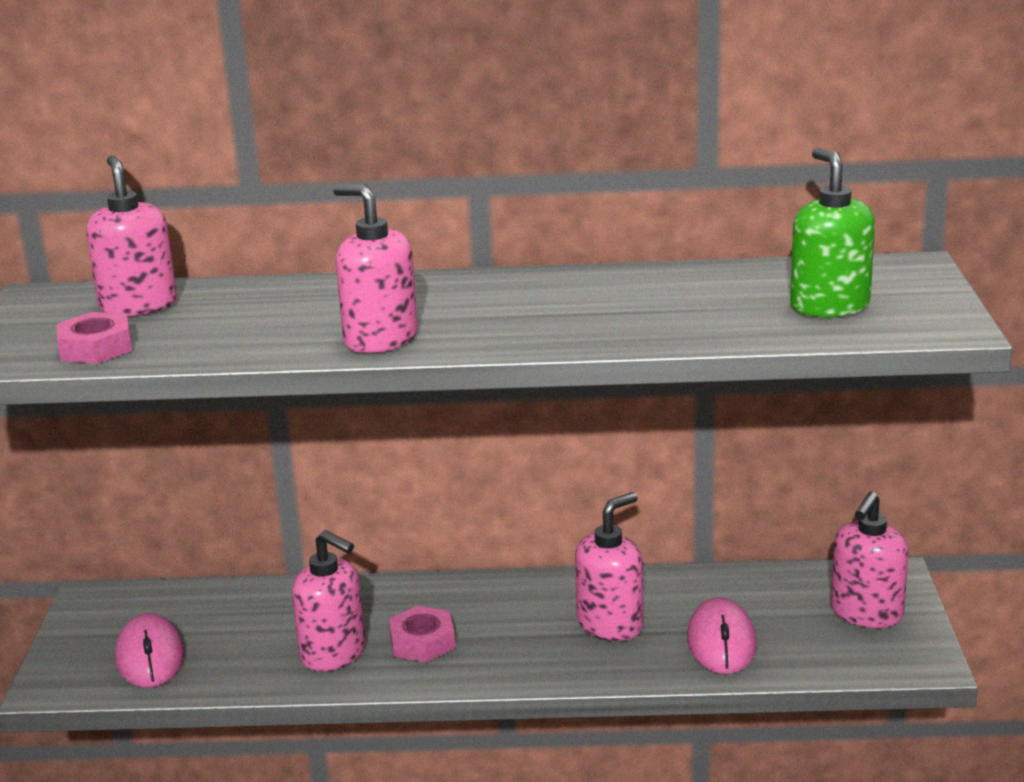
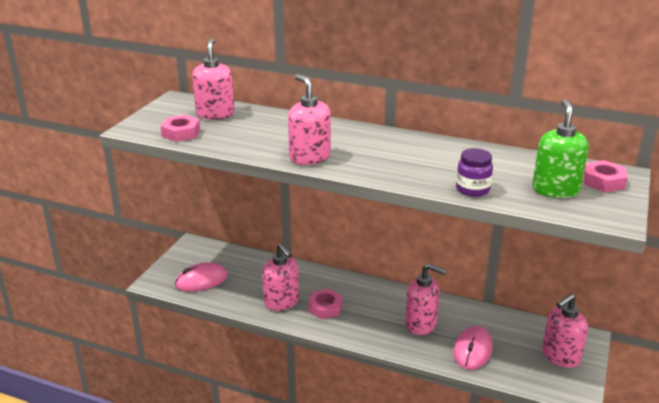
camera: 20 degrees right, 5 degrees up
(150, 657) = (201, 280): pink mouse -> pink mouse turned 60 degrees clockwise
(610, 624) = (421, 324): pink soap dispenser -> pink soap dispenser turned 45 degrees clockwise
(700, 331) = (472, 189): none -> purple jar
(892, 281) = (603, 181): none -> pink nut

